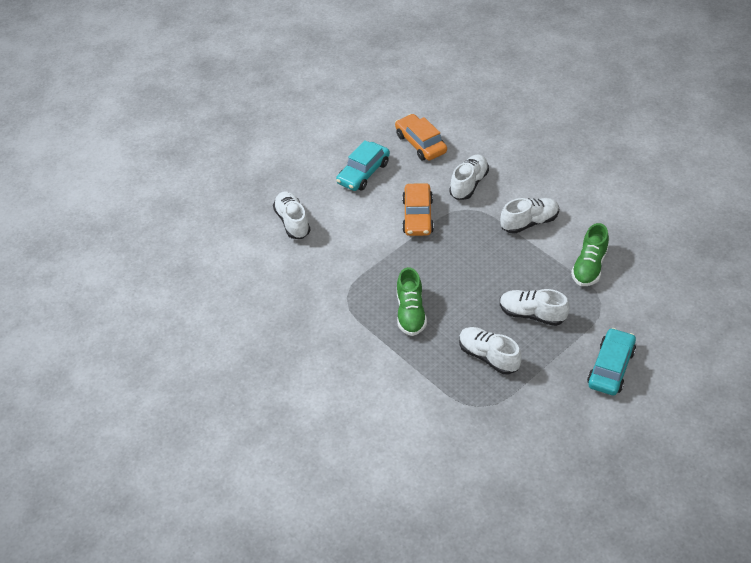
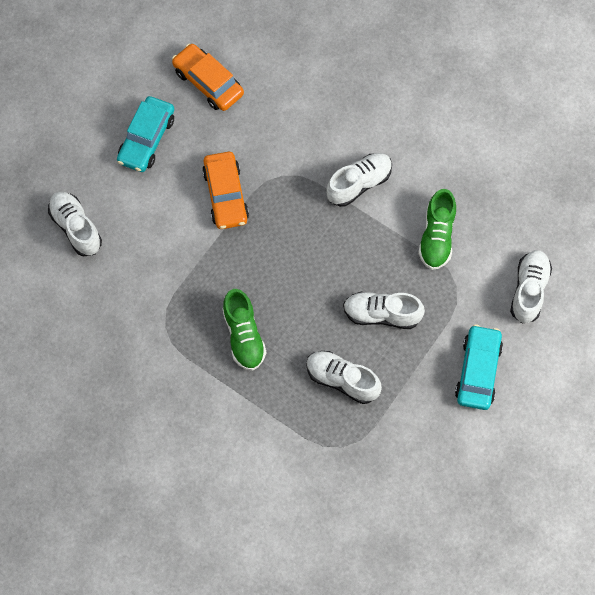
camera: 15 degrees left, 20 degrees up
(469, 184) = (278, 137): white shoe -> white shoe (529, 290)

